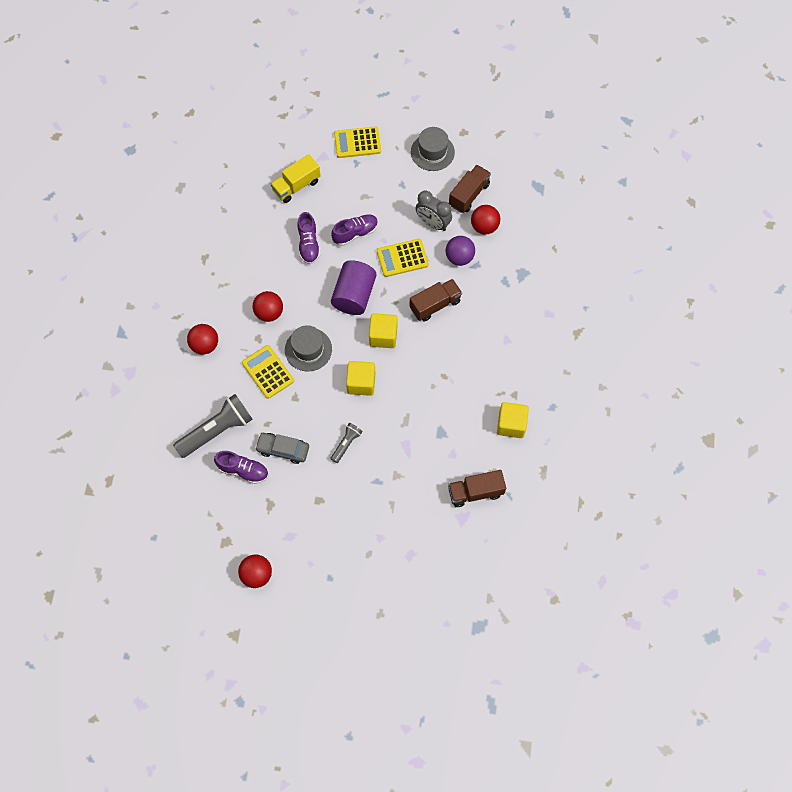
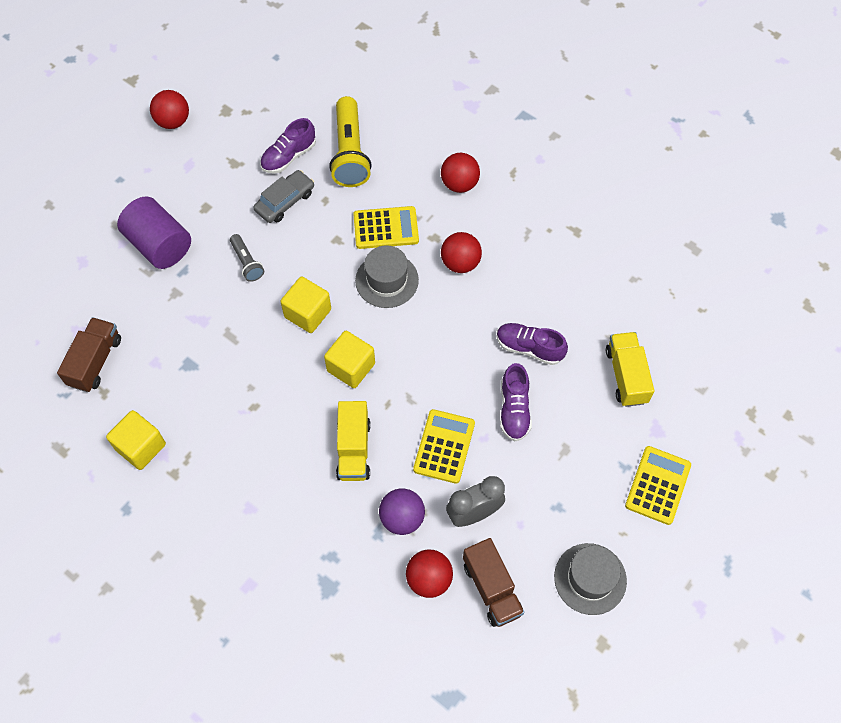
camera: 120 degrees right, 5 degrees down
(217, 430) = (350, 153): grey flashlight -> yellow flashlight
(354, 295) = (426, 363): purple cylinder -> purple cylinder (159, 245)
(435, 305) = (354, 449): brown truck -> yellow truck

